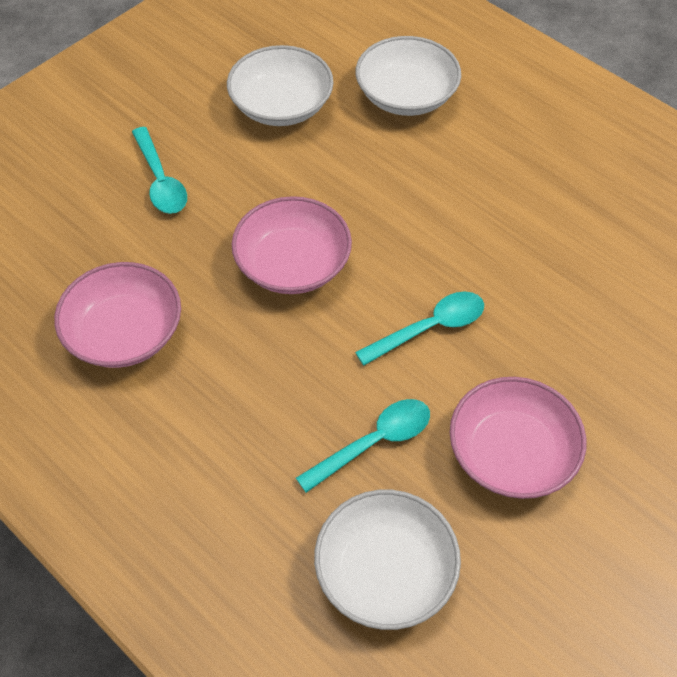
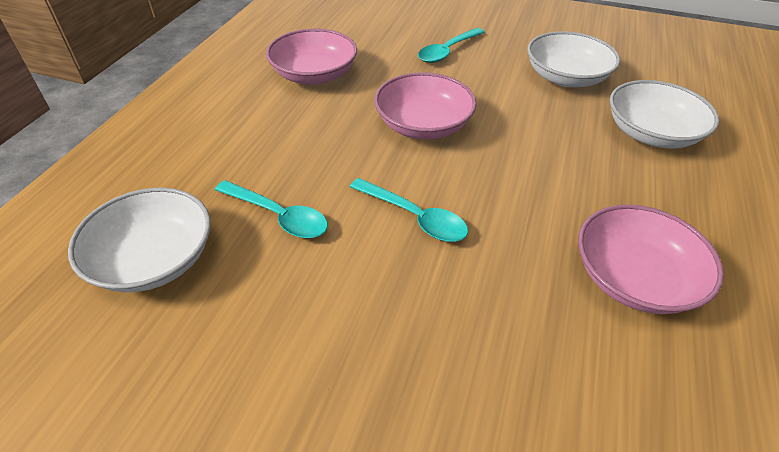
camera: 65 degrees right, 10 degrees down
(511, 453) = (307, 315): pink bowl -> pink bowl (634, 278)

